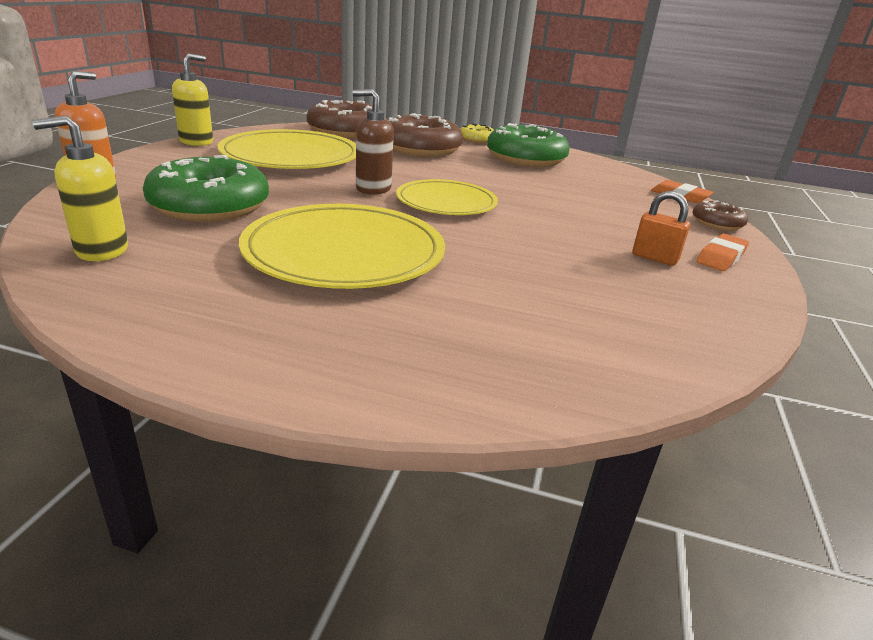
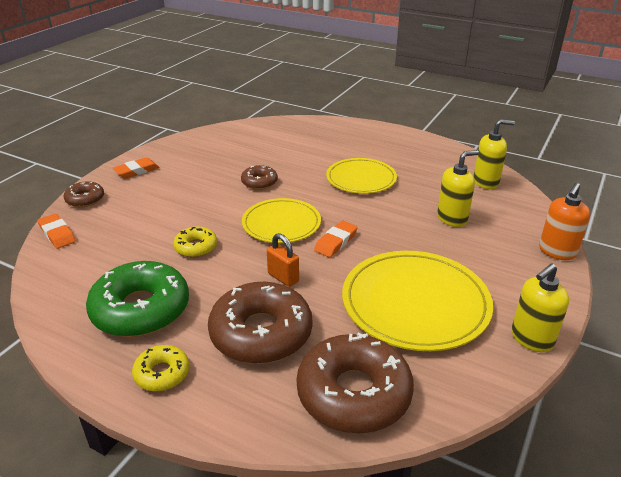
camera: 165 degrees left, 5 degrees up
(210, 206) = (452, 218): green donut -> yellow soap dispenser
(344, 252) = (361, 179): yellow plate -> yellow plate, size x0.64
(373, 188) = (336, 242): brown soap dispenser -> orange eraser
(514, 245) = (259, 182): none -> brown donut
(524, 186) = (196, 247): none -> yellow donut
(654, 258) = (181, 171): orange padlock -> orange padlock (283, 277)

